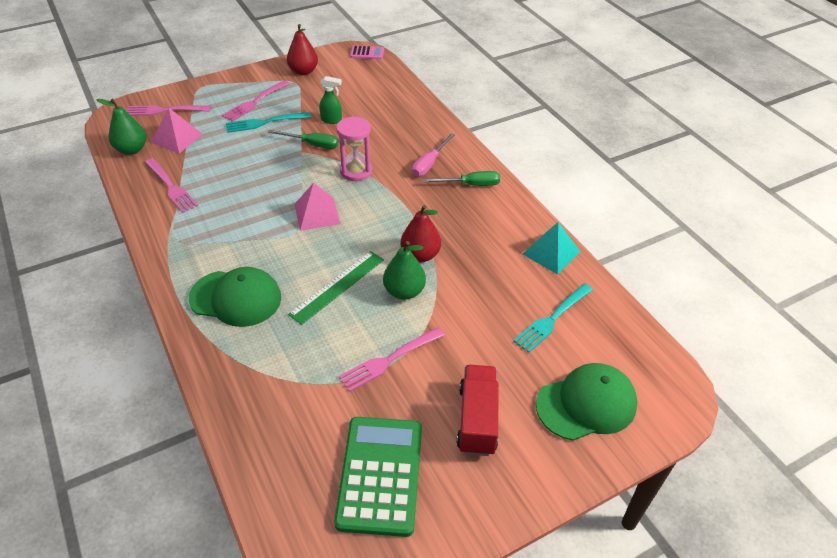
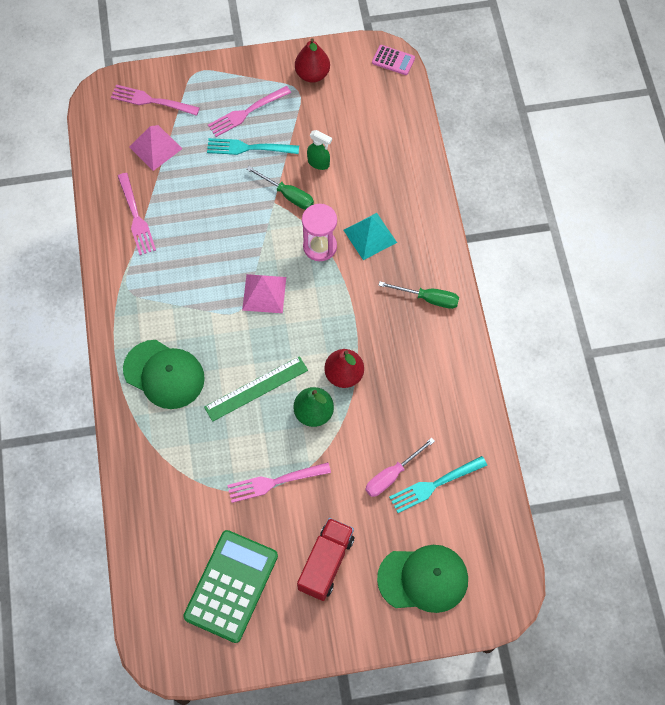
camera: 20 degrees right, 20 degrees up
(131, 149) = (108, 152): green pear -> none
(429, 164) = (397, 257): pink screwdriver -> pink screwdriver (392, 475)
(551, 252) = (469, 409): turquoise pyramid -> turquoise pyramid (369, 236)

